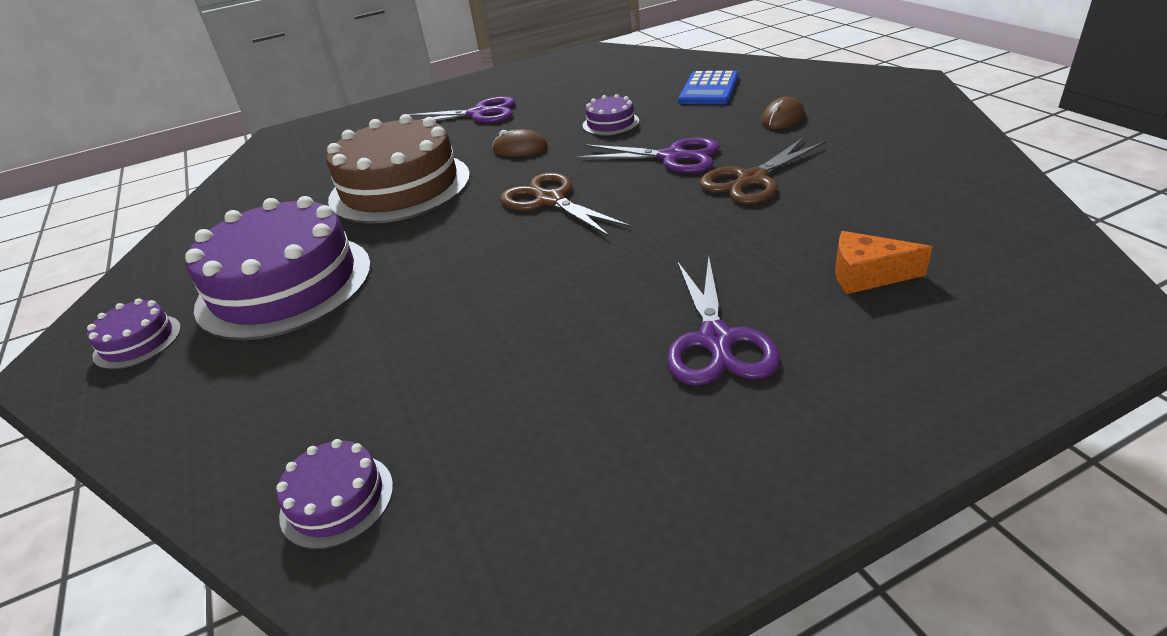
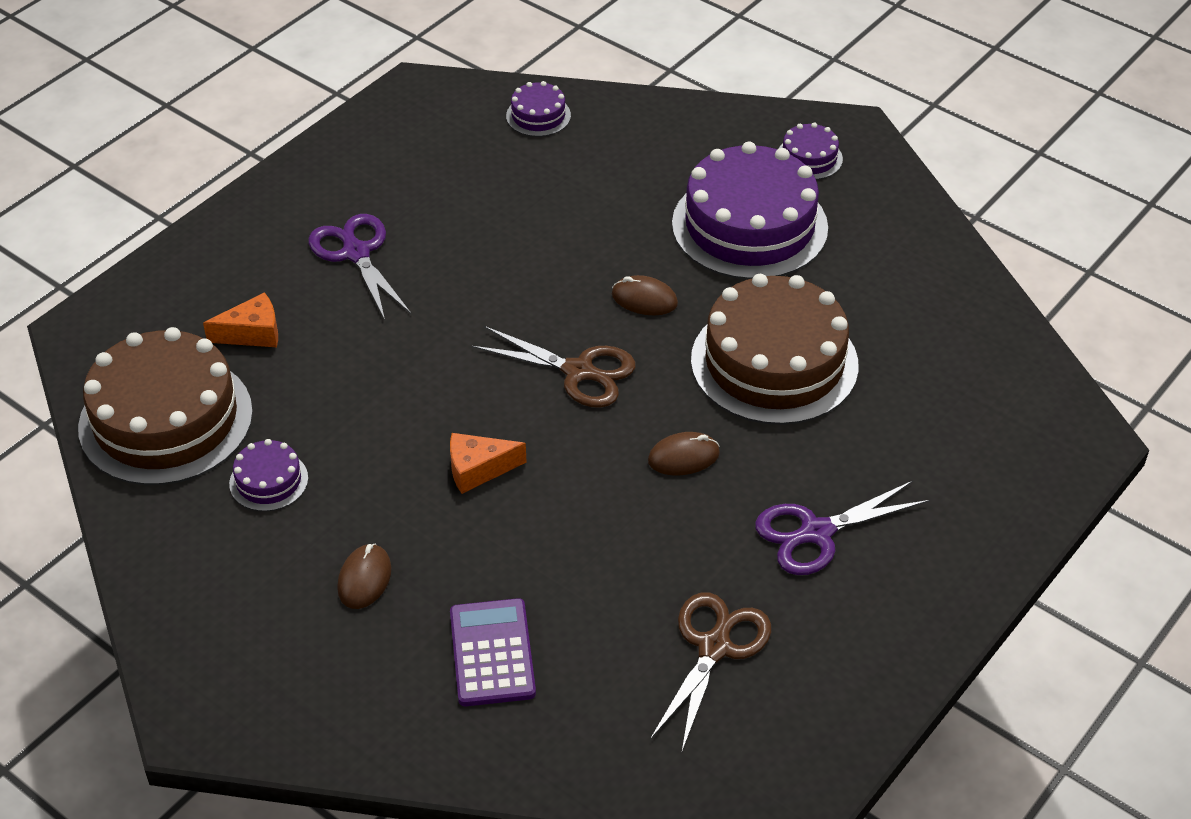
camera: 150 degrees right, 10 degrees up
(446, 241) = (644, 299): none -> brown mouse
(610, 123) = (596, 534): purple cake -> purple cake (268, 481)
(672, 157) = (478, 469): purple scissors -> orange cheese
(709, 89) = (492, 653): blue calculator -> purple calculator
(752, 180) = (374, 442): brown scissors -> brown scissors (714, 647)
(965, 216) = (166, 419): none -> brown cake

